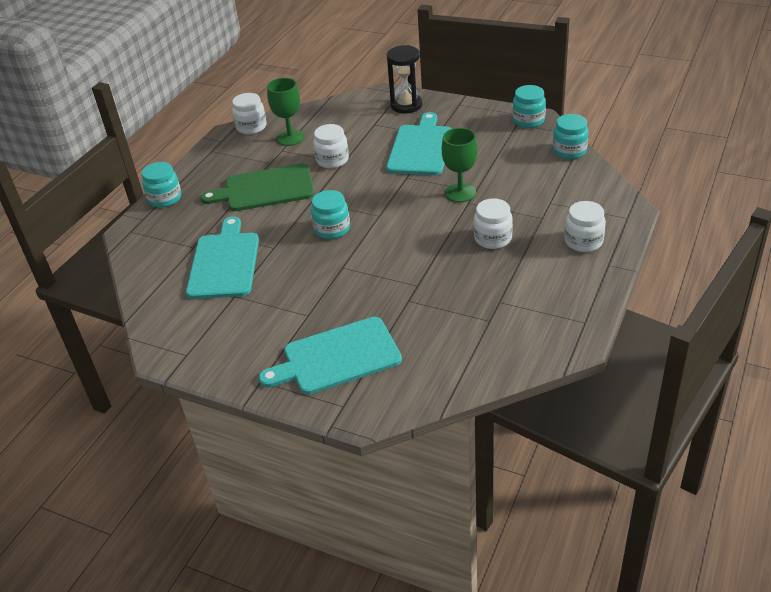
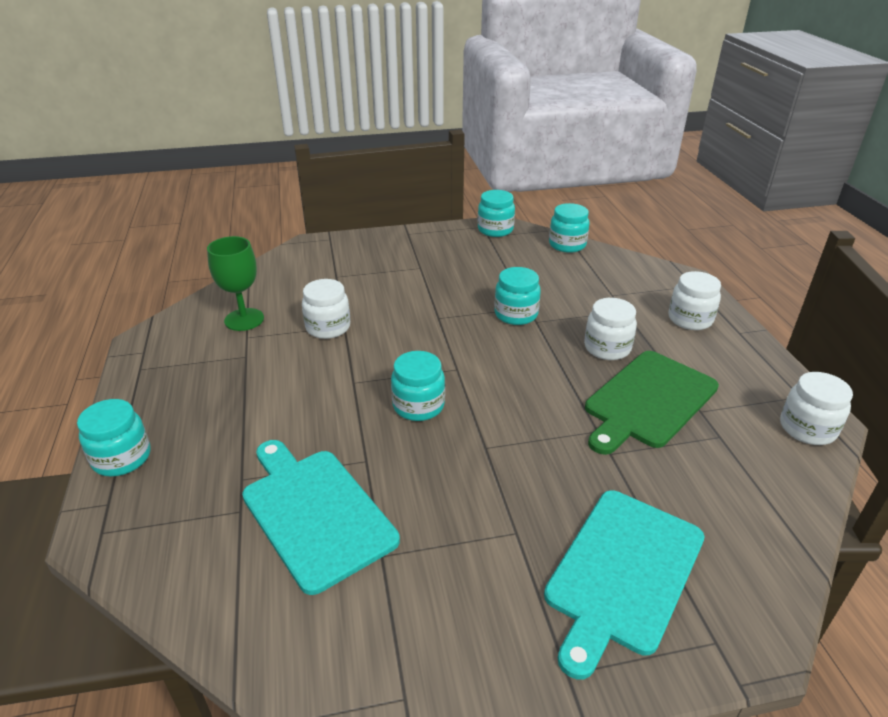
camera: 40 degrees left, 5 degrees down
(251, 127) = (174, 323): white jar -> white jar (807, 428)
(265, 189) = (272, 390): green cutting board -> green cutting board (648, 401)
(406, 105) = (352, 248): black hourglass -> none
(420, 148) = (418, 284): turquoise cutting board -> none
(460, 193) = (516, 314): green goblet -> turquoise jar

